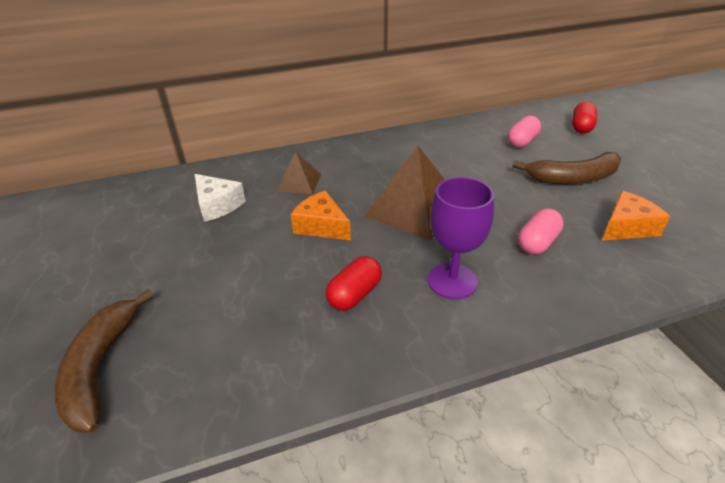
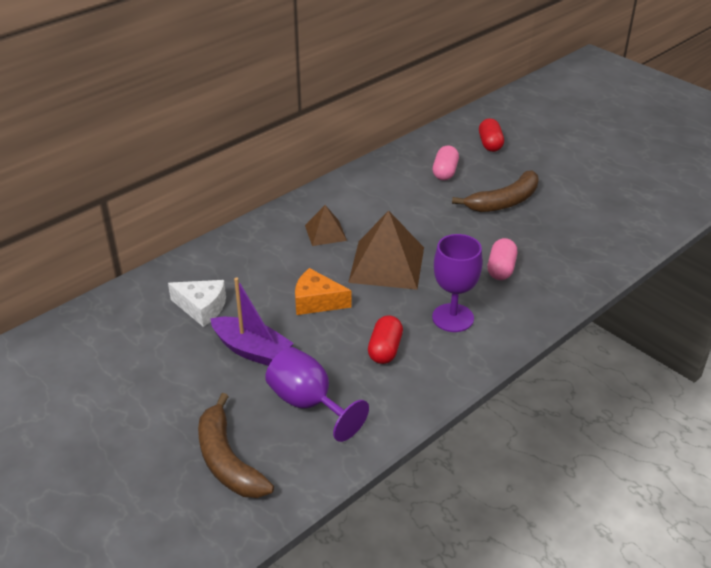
camera: 25 degrees left, 0 degrees up
(226, 255) = (252, 350): none -> purple boat
(232, 330) = (308, 403): none -> purple goblet
(299, 182) = (263, 265): brown pyramid -> brown pyramid (325, 233)
(627, 227) = (561, 238): orange cheese -> none

